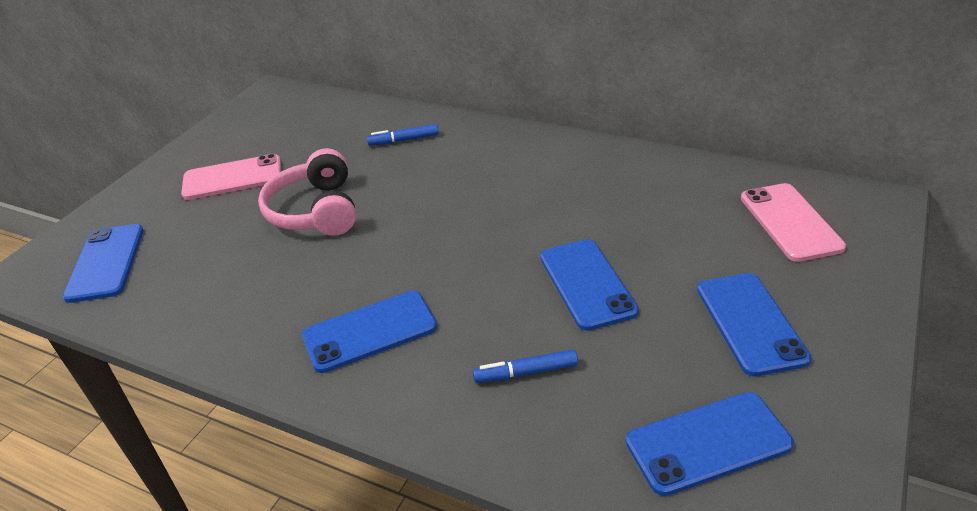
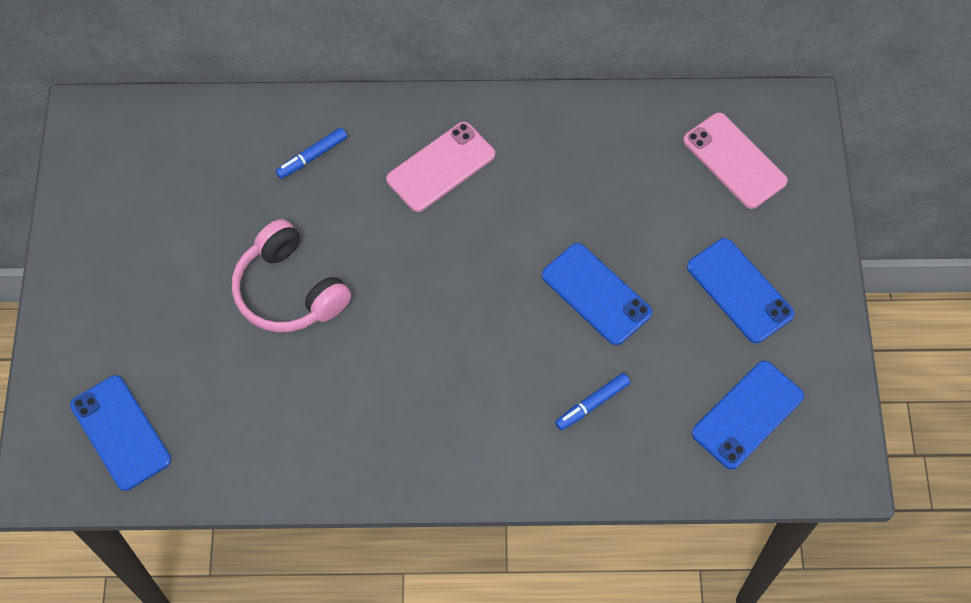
camera: 30 degrees left, 25 degrees up
(232, 178) = (159, 274): pink phone -> pink phone (441, 167)
(370, 331) = (441, 413): blue phone -> none

